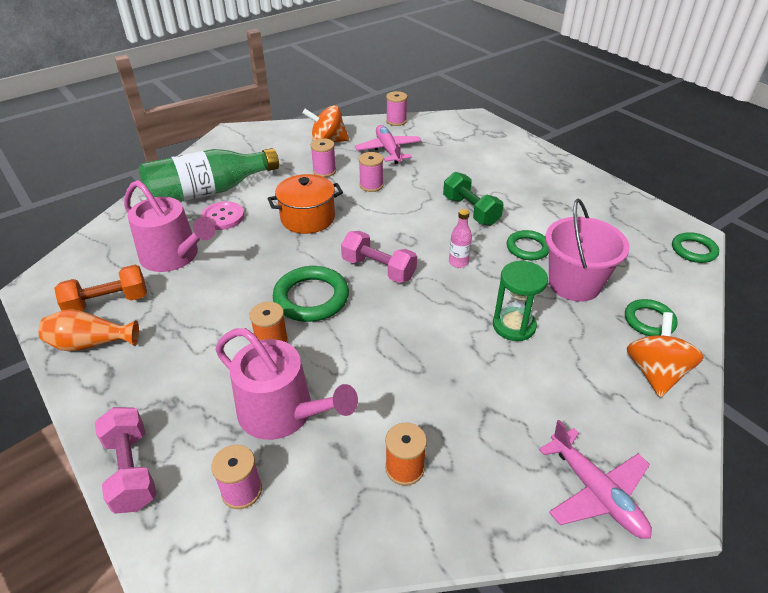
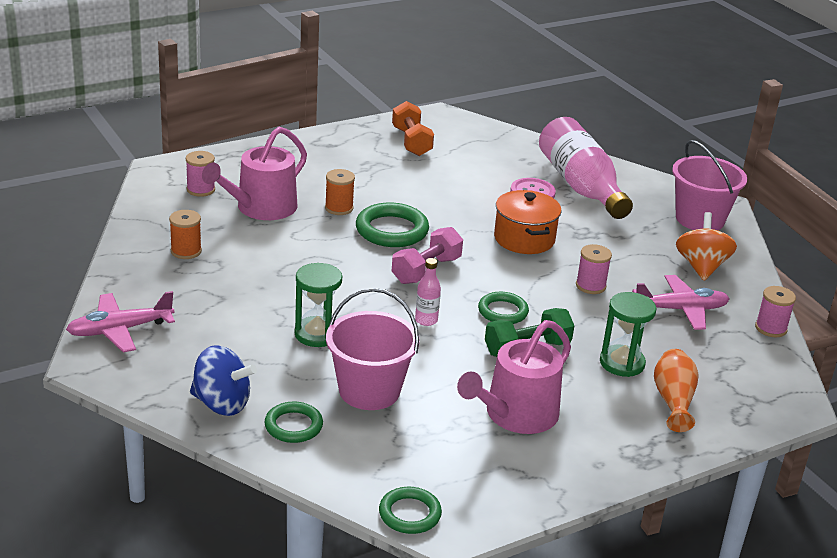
camera: 95 degrees right, 10 degrees down
(91, 343) = (364, 137): orange vase -> orange vase (673, 401)
(131, 470) = (237, 154): pink dumbbell -> none
(174, 256) = (470, 168): pink watering can -> pink watering can (516, 415)
(207, 192) = (581, 186): green bottle -> pink bottle
(257, 141) = (699, 219): none -> pink bucket
(324, 171) = (625, 258): pink spool -> none
(466, 172) = (622, 363): none -> green hourglass
(528, 248) = (443, 374): green ring -> green ring (503, 311)
(655, 372) = (222, 404): orange spinning top -> blue spinning top

